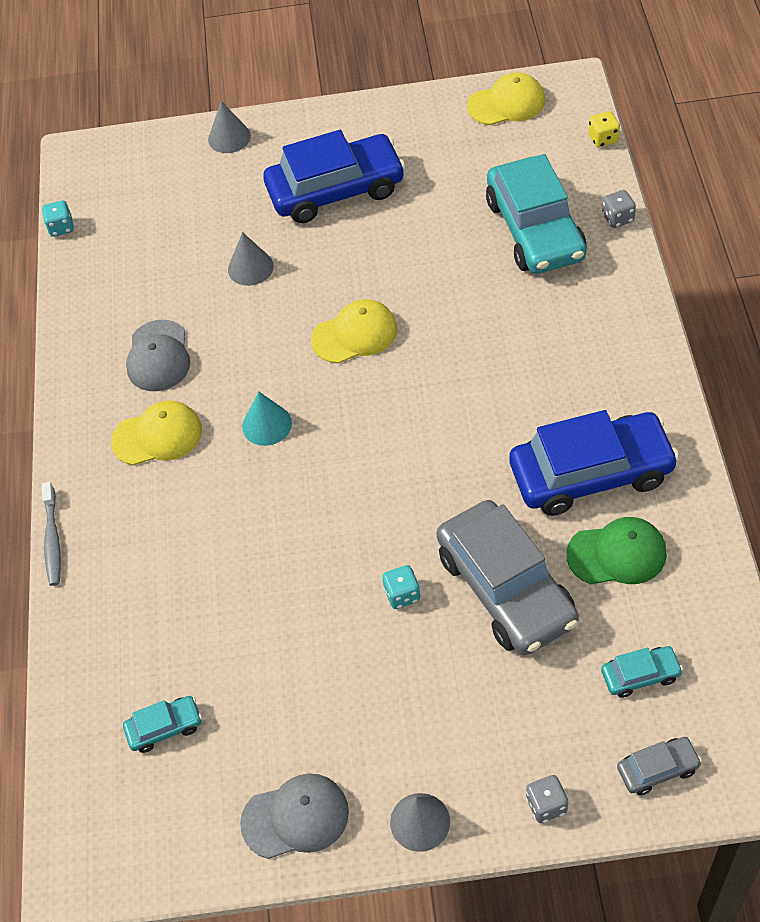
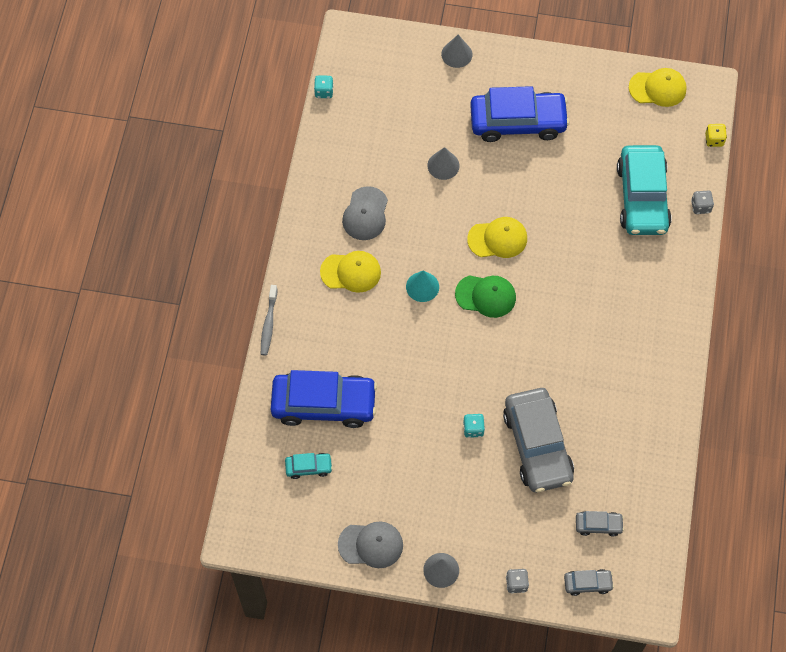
camera: 10 degrees right, 10 degrees up
(591, 473) = (616, 386): blue car -> blue car (324, 404)
(617, 554) = (612, 445): green cap -> green cap (486, 296)
(640, 675) = (598, 525): turquoise car -> grey car

